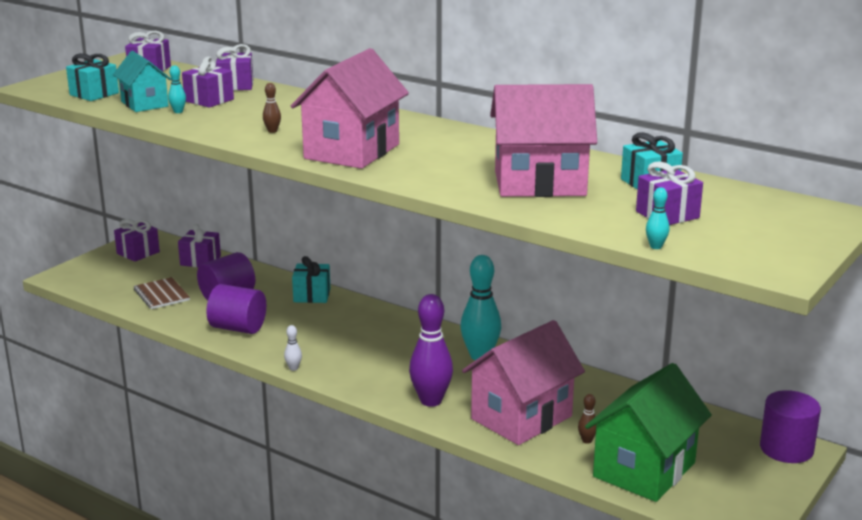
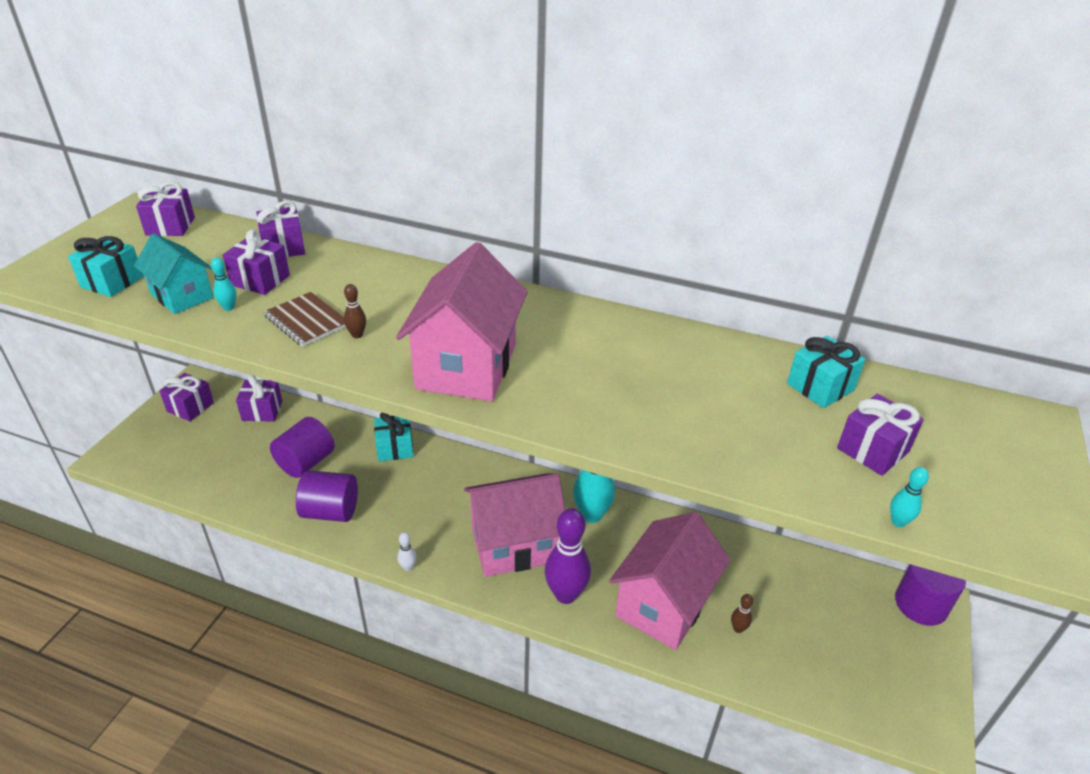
camera: 15 degrees left, 15 degrees up
(161, 295) = (233, 471): brown notebook -> brown notebook (307, 321)
(539, 183) = (705, 404): pink house -> pink house (514, 544)
(644, 469) = (807, 663): green house -> none

